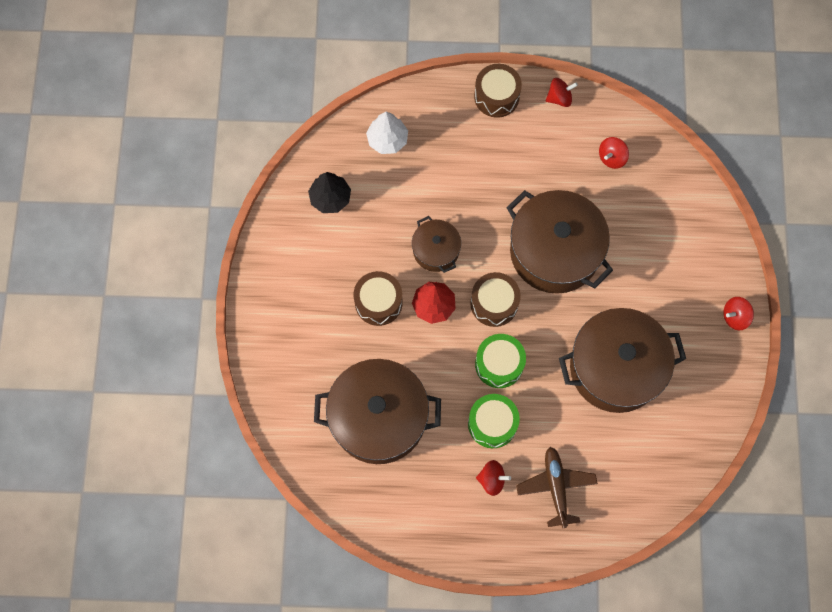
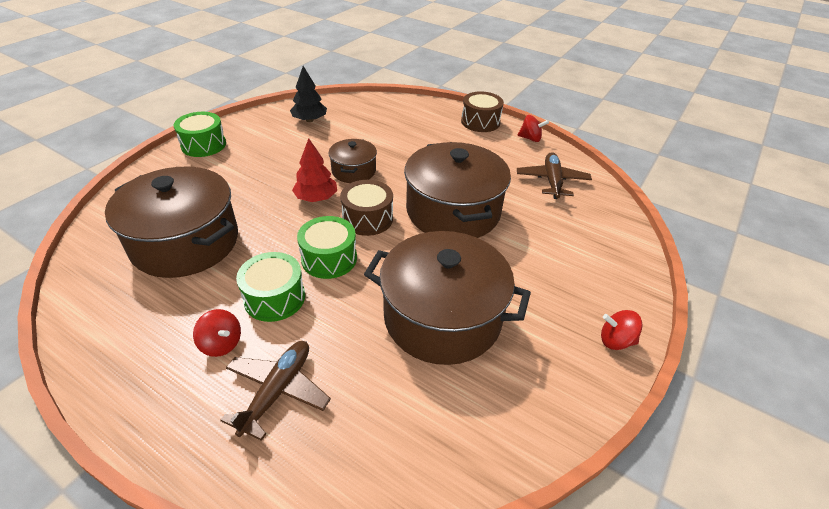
camera: 30 degrees right, 30 degrees down
(268, 300) = (204, 145): none -> green drum
(378, 302) = (276, 178): brown drum -> none
(387, 140) = (380, 112): white tree -> none
(612, 158) = (552, 181): red spinning top -> brown plane

